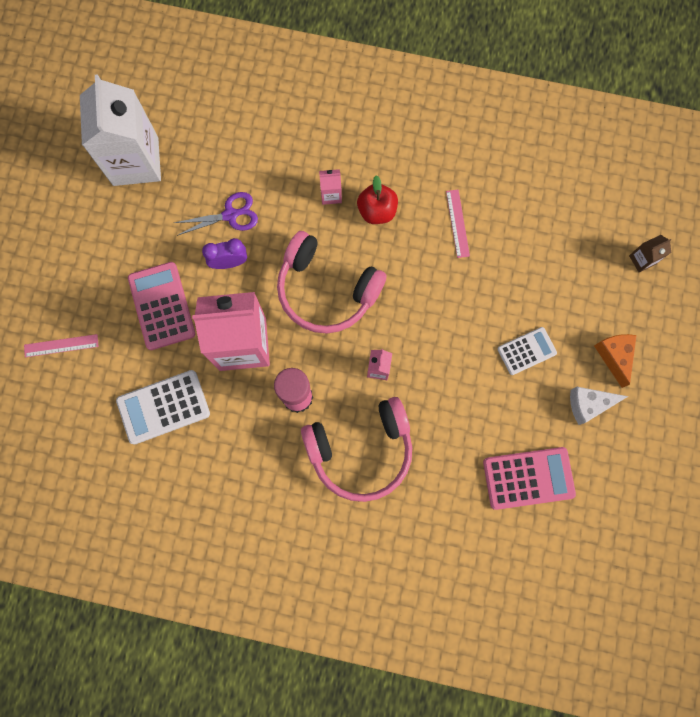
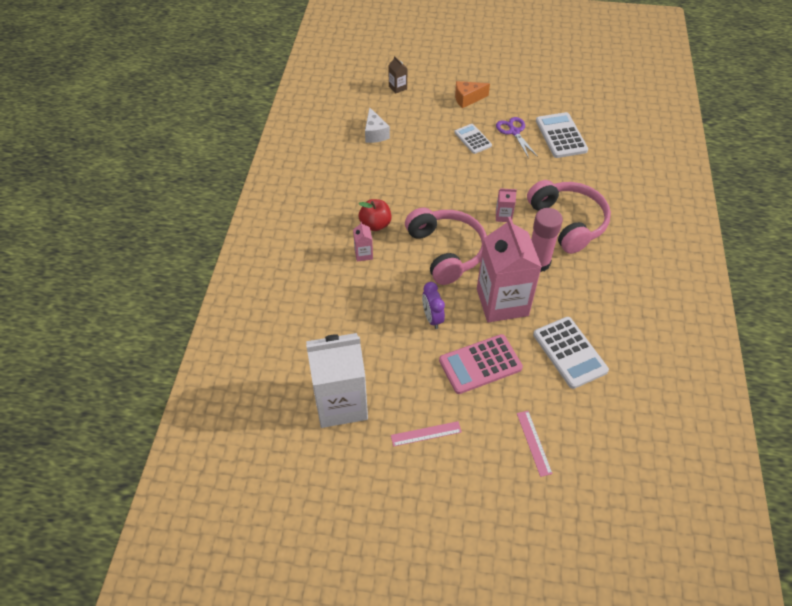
camera: 95 degrees left, 25 degrees down
(231, 215) = (388, 321): purple scissors -> purple scissors (514, 131)
(326, 290) = (446, 251): pink headphones -> pink headphones turned 45 degrees counterclockwise
(457, 223) = (381, 178): pink ruler -> pink ruler (426, 433)
(528, 478) = (561, 136): pink calculator -> white calculator
(588, 405) = (503, 110): white cheese -> white cheese (375, 134)

